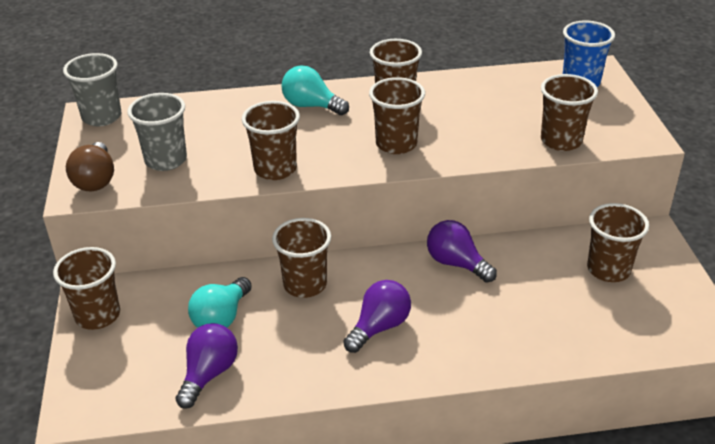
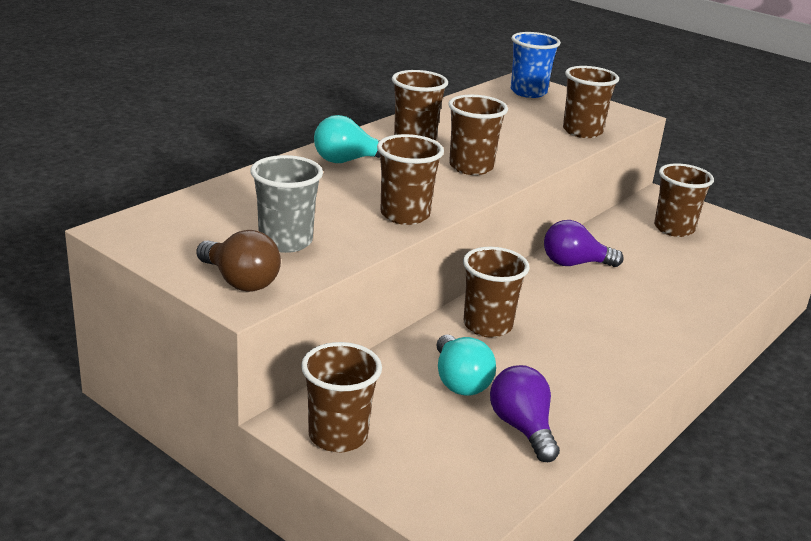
camera: 45 degrees left, 10 degrees down
(102, 117) = (140, 229): grey cup -> none
(379, 327) = (593, 329): purple light bulb -> none

